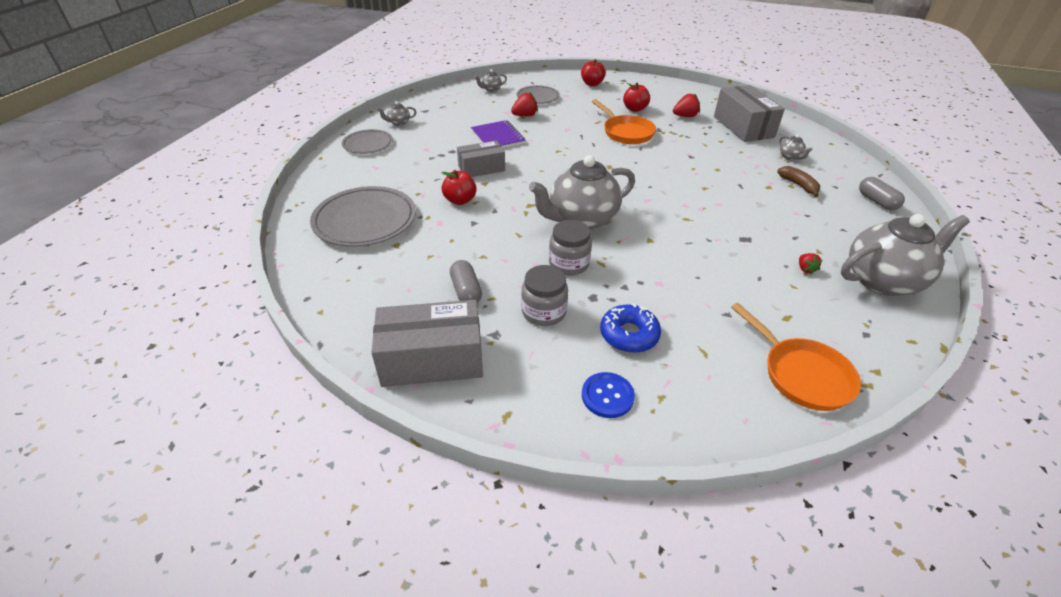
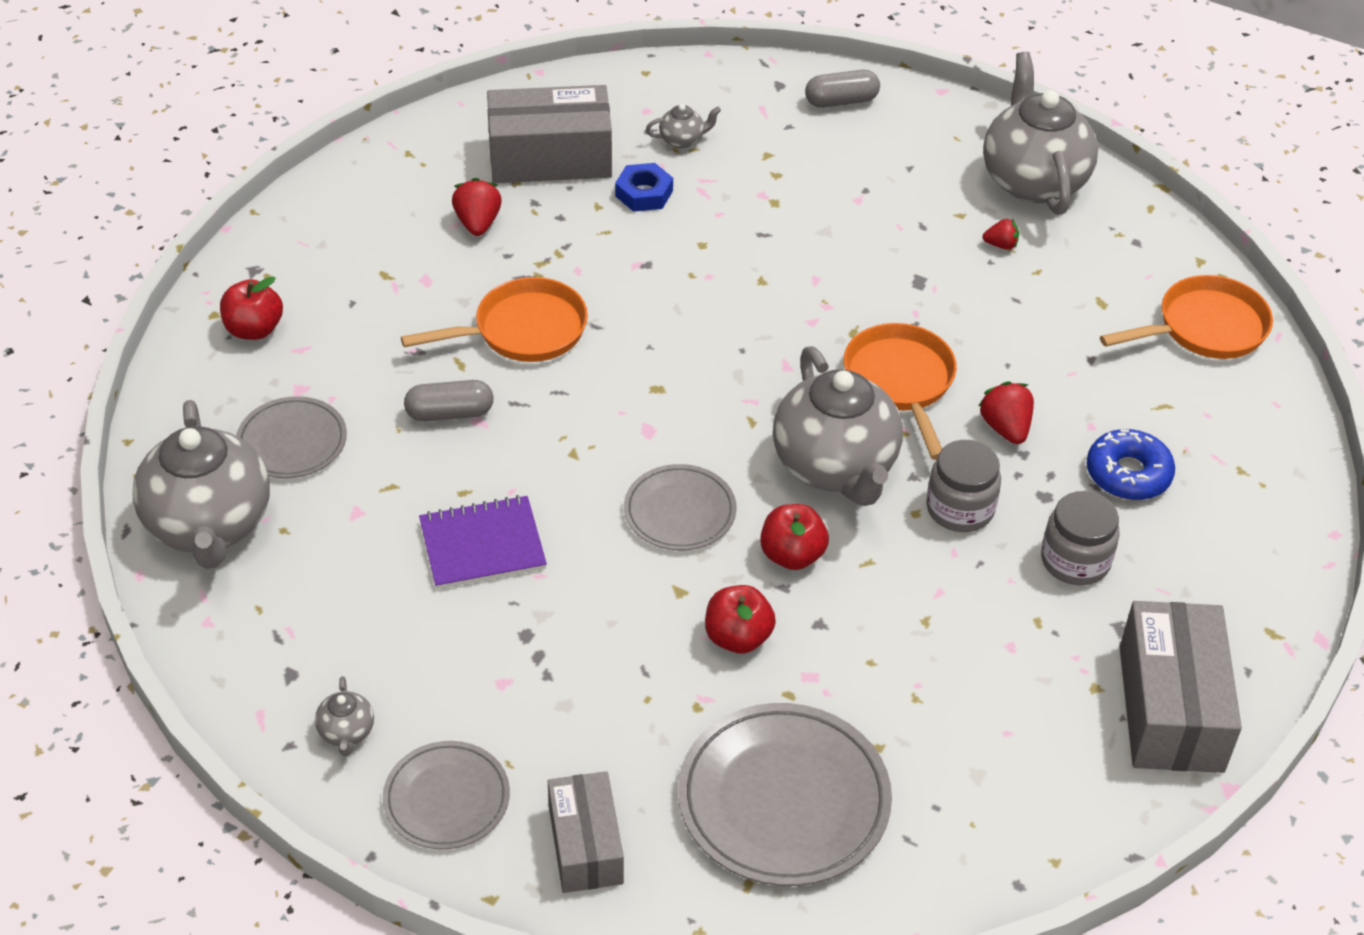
camera: 80 degrees left, 5 degrees up
(466, 291) = (1018, 653): grey capsule -> grey capsule (449, 413)
(481, 168) = (618, 590): grey box -> grey box (585, 845)
(491, 89) = (209, 525): grey teapot -> grey teapot, size x2.47
(525, 115) = (387, 481): red strawberry -> red strawberry (1005, 428)
(533, 179) = (680, 511): none -> grey plate
(607, 396) = (1239, 523): blue button -> none
(634, 109) = (417, 290): red apple -> red apple (792, 555)
(656, 237) = (901, 383): none -> orange pan
(740, 151) = (644, 193): none -> blue nut
(799, 185) = (778, 166): brown banana -> none

